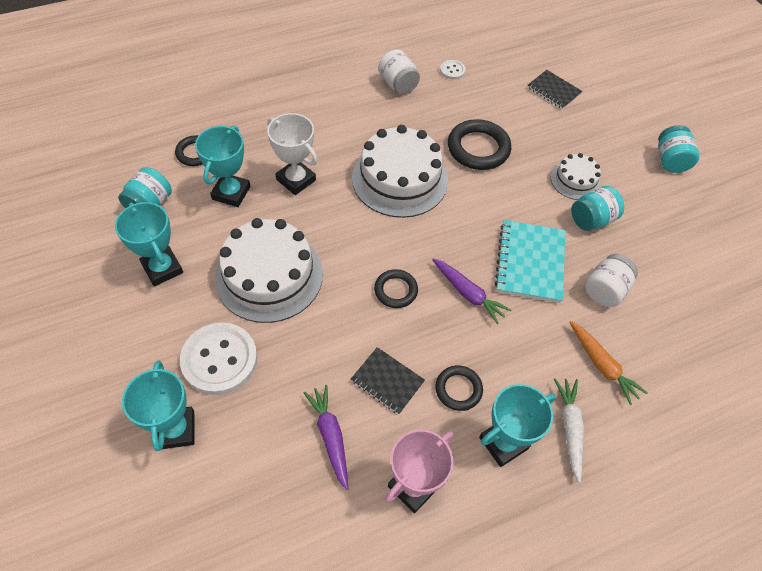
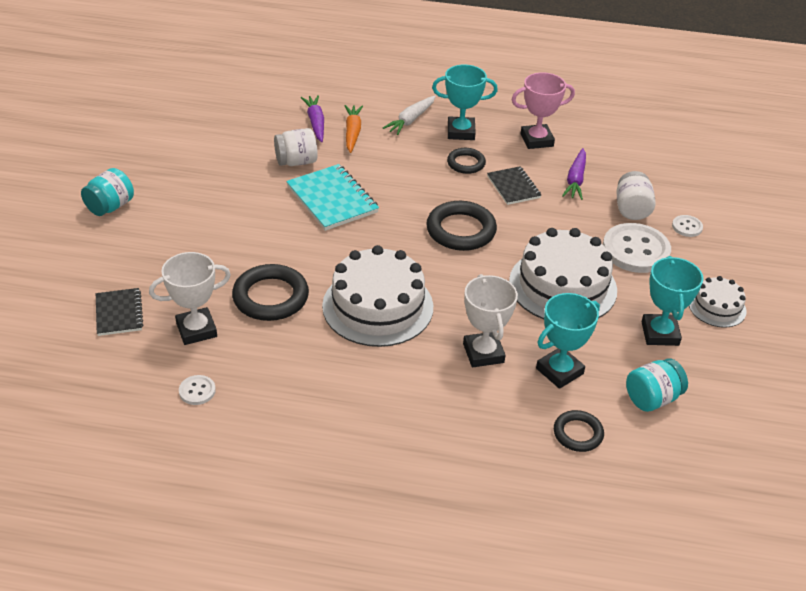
camera: 145 degrees left, 15 degrees down
(175, 430) = (687, 227): turquoise trophy -> white button
(395, 290) = (461, 230): black ring -> black ring, size x1.69
(398, 84) = (279, 405): white jar -> white jar (632, 209)
(468, 294) = (404, 204): purple carrot -> purple carrot (315, 123)
(496, 103) = (196, 330): none -> white trophy
(530, 262) = (332, 199): turquoise notebook -> turquoise notebook turned 75 degrees counterclockwise
(575, 180) = (216, 231): white cake -> white cake (717, 307)
(591, 219) = (244, 201): turquoise jar -> none

